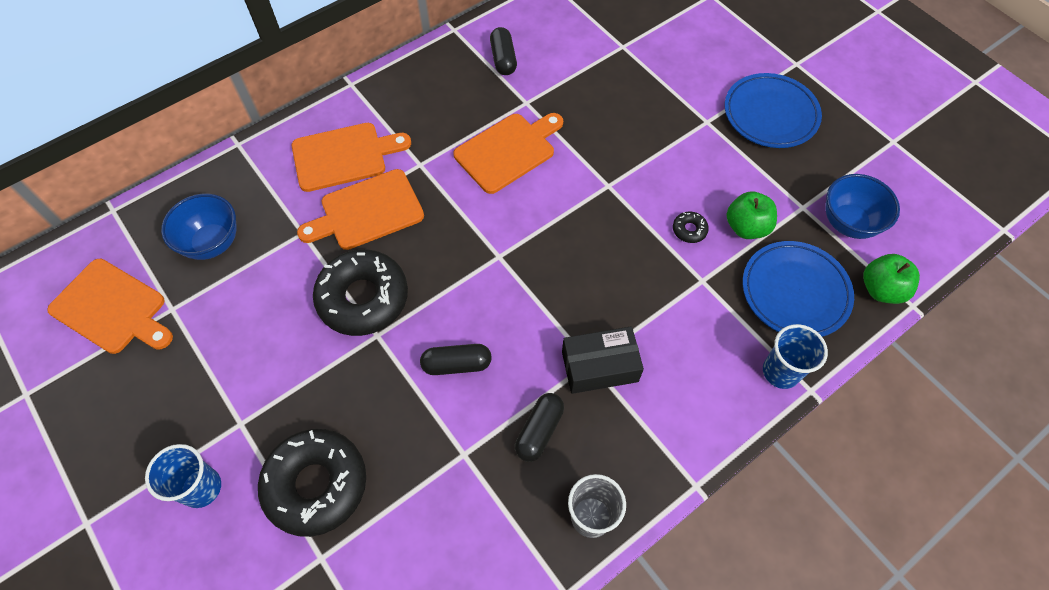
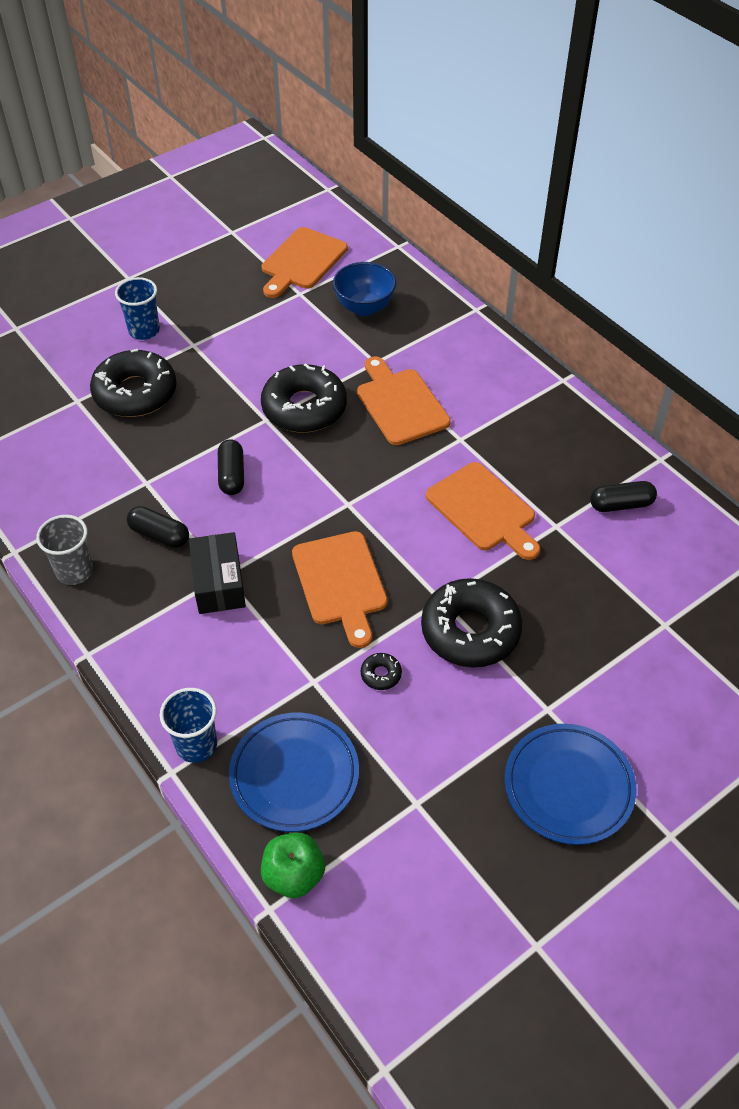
camera: 90 degrees right, 10 degrees down
(344, 156) = (466, 382): orange cutting board -> orange cutting board (340, 583)
(639, 166) = (470, 631): none -> black donut
(746, 227) = (385, 734): green apple -> none
(848, 223) = (393, 854): blue bowl -> none

